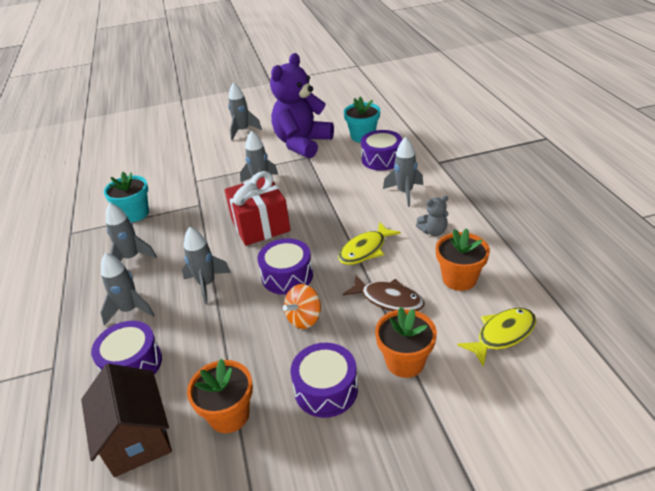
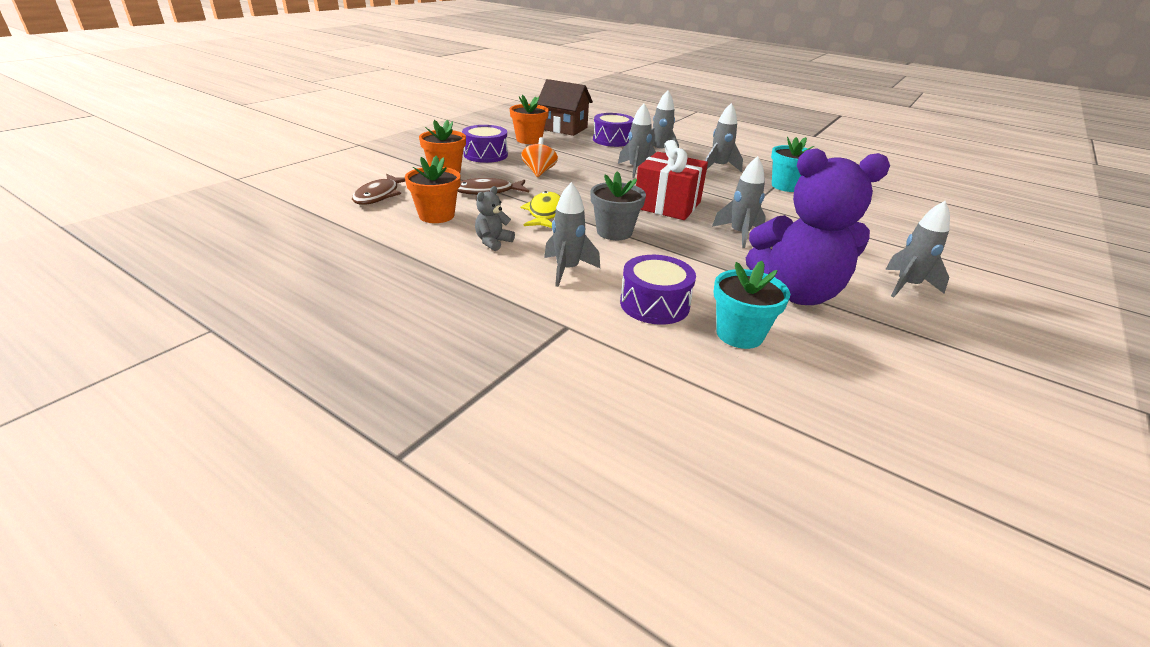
camera: 135 degrees right, 5 degrees down
(287, 276) = (586, 185): purple drum -> none
(302, 143) = (796, 293): purple teddy bear -> purple teddy bear turned 105 degrees clockwise
(338, 212) = (614, 232): none -> grey flower pot
(502, 335) = (379, 195): yellow fish -> brown fish

